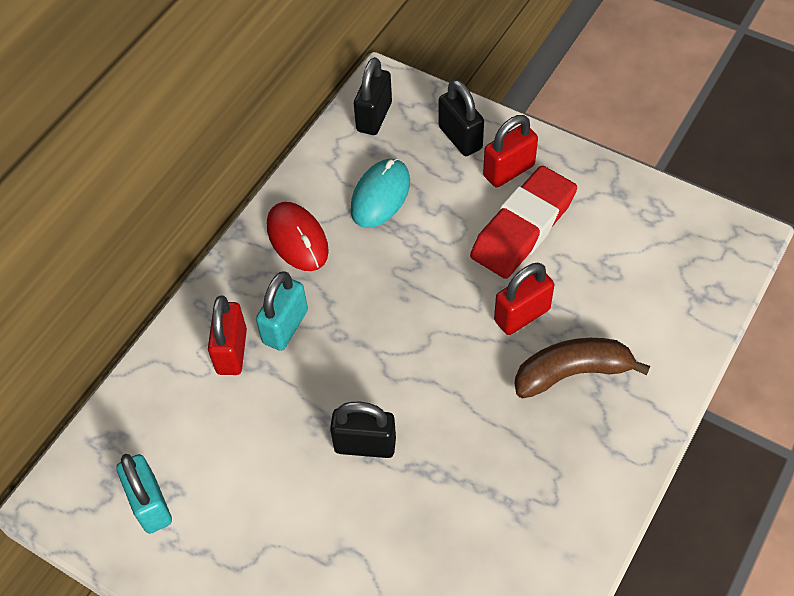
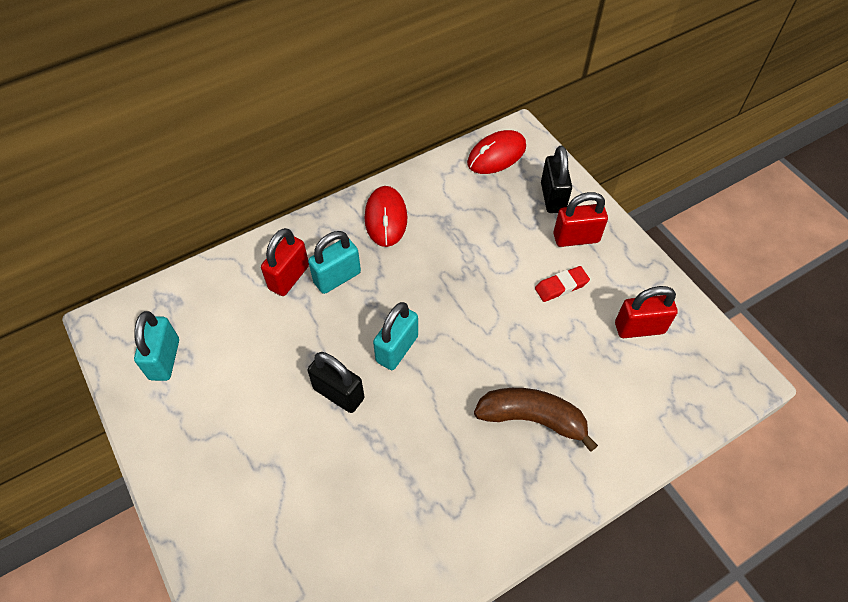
camera: 25 degrees right, 0 degrees up
(374, 117) = (496, 155): black padlock -> red mouse
(380, 195) = (466, 214): turquoise mouse -> none
(396, 370) = (397, 349): none -> turquoise padlock
(522, 315) = (519, 353): red padlock -> red padlock (639, 328)
(523, 227) = (561, 286): red eraser -> red eraser, size x0.48

